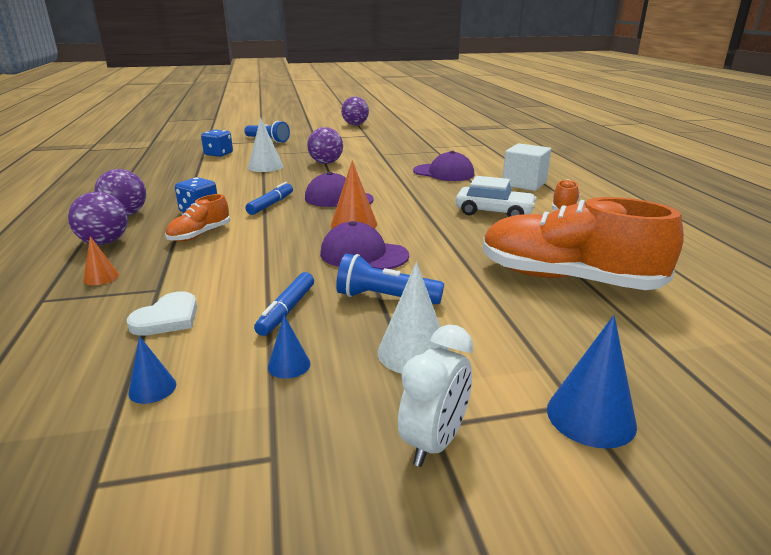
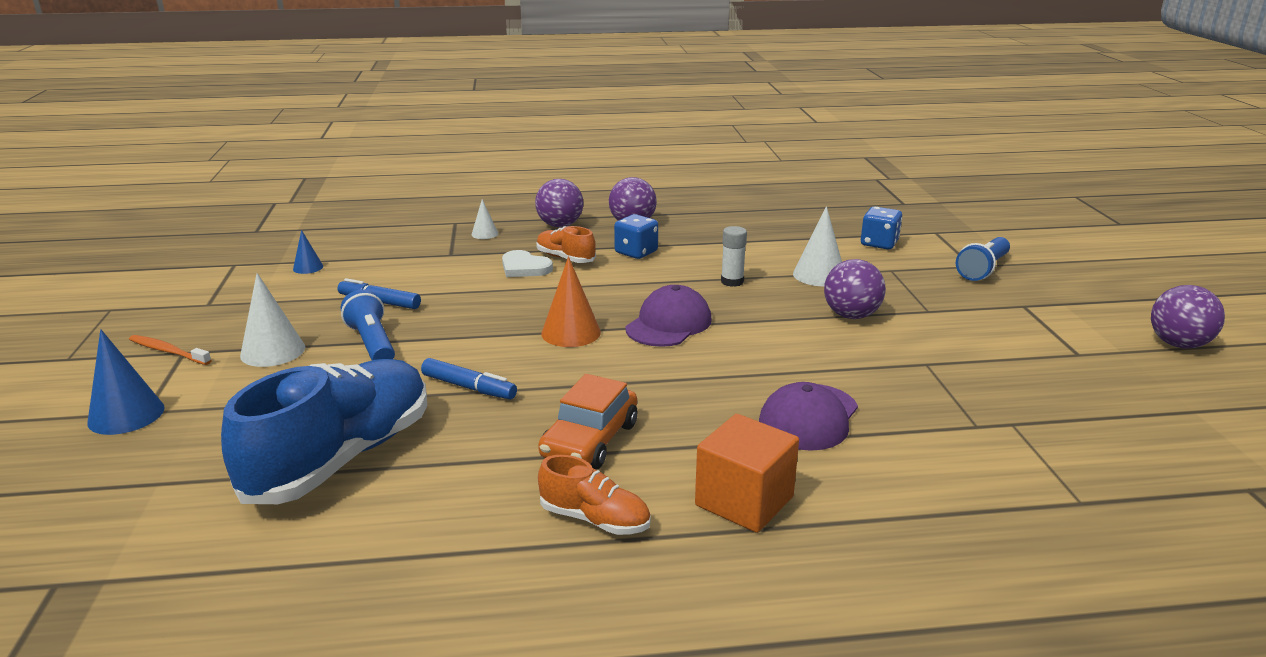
camera: 95 degrees right, 0 degrees up
(101, 277) = (484, 234): orange cone -> white cone
(167, 318) = (398, 262): white heart -> white heart (524, 268)
(270, 185) = (732, 281): none -> white glue stick
(271, 204) = (652, 285): blue marker -> blue marker (468, 387)
(289, 365) = (298, 305): blue cone -> none
(363, 254) = (477, 336): purple cap -> none
(385, 298) = (372, 343): blue flashlight -> blue flashlight turned 45 degrees counterclockwise
(434, 442) = (168, 351): white clock -> orange toothbrush
(494, 212) = (590, 440): white car -> orange car
(524, 183) = (744, 501): white cube -> orange cube
(567, 279) = (341, 458): orange shoe -> blue shoe

